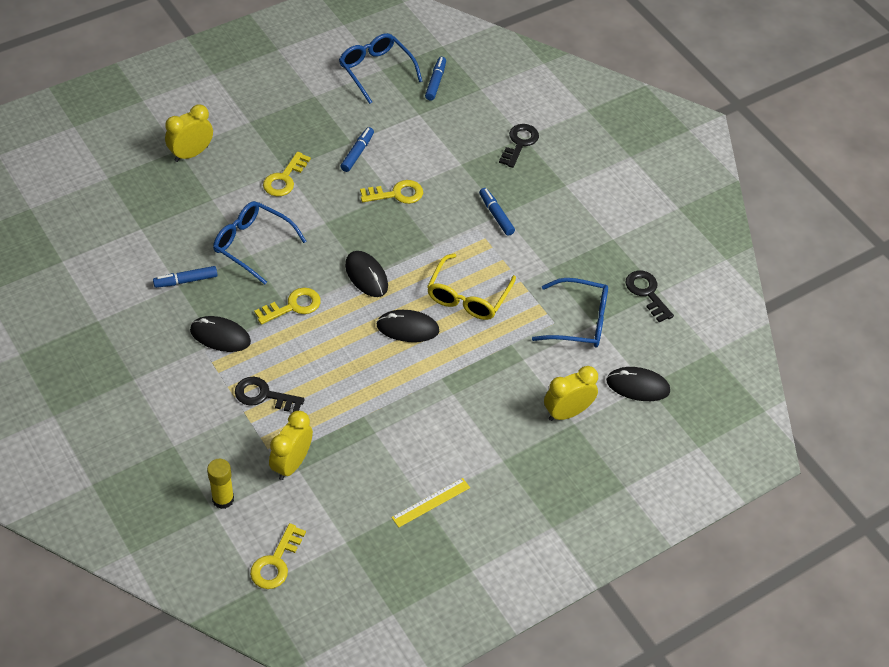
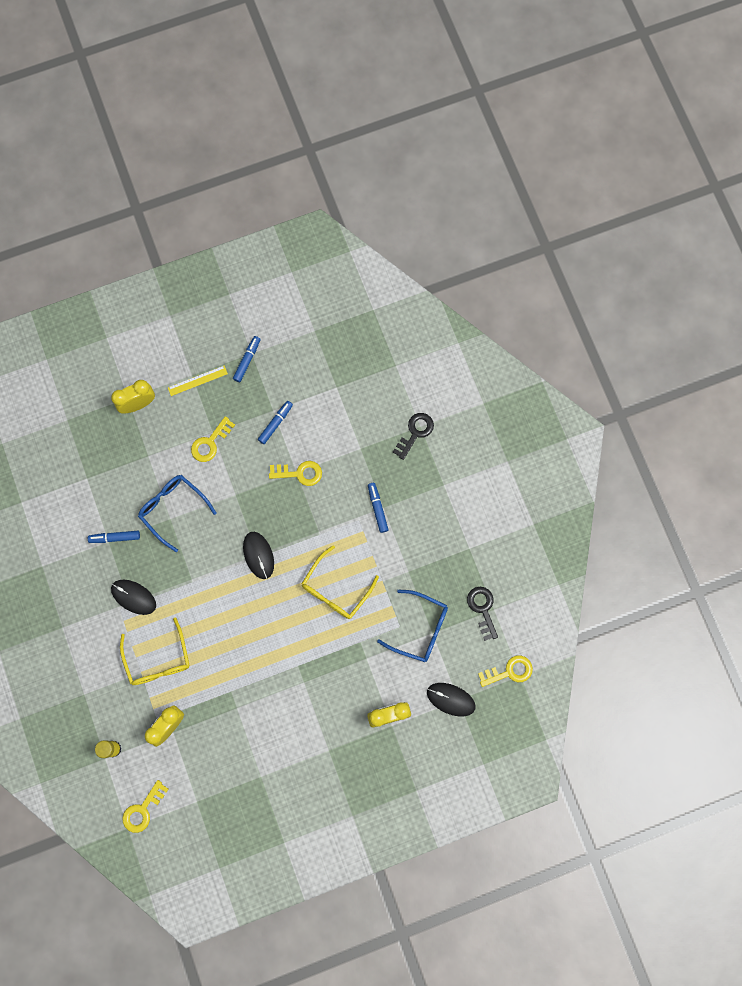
camera: 15 degrees right, 25 degrees up
(263, 395) = (158, 659): black key -> yellow glasses
(293, 306) = (195, 576): yellow key -> yellow key (509, 671)
(376, 71) = (309, 332): blue glasses -> none
(407, 328) = (281, 613): black mouse -> none
(431, 502) = (266, 778): yellow ruler -> yellow ruler (197, 380)
(435, 82) = (358, 352): blue marker -> blue marker (247, 360)

